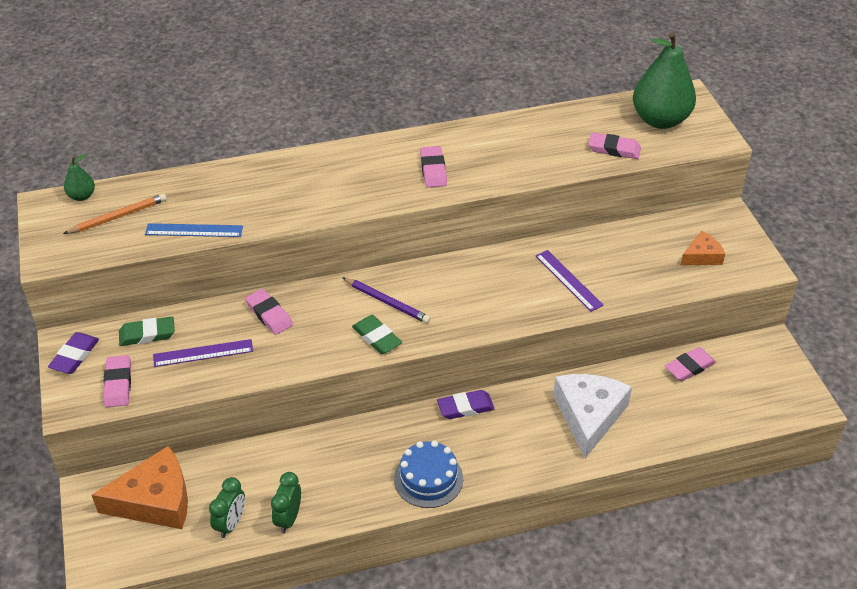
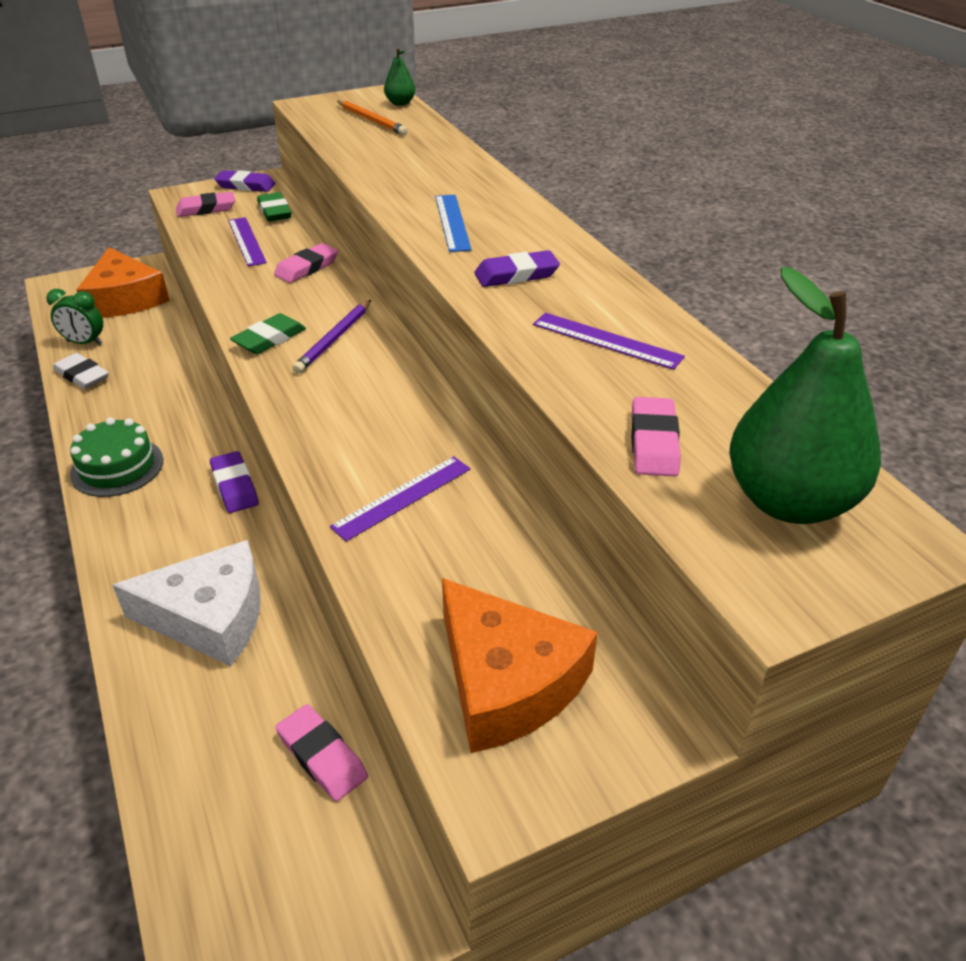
camera: 80 degrees right, 5 degrees down
(194, 230) = (356, 153): blue ruler -> blue ruler (452, 222)
(288, 518) = (82, 375): green clock -> white eraser
(428, 478) = (117, 467): blue cake -> green cake
(433, 170) = (516, 275): pink eraser -> purple eraser
(519, 147) = (606, 340): none -> purple ruler
(702, 256) = (506, 682): orange cheese -> orange cheese, size x1.88

